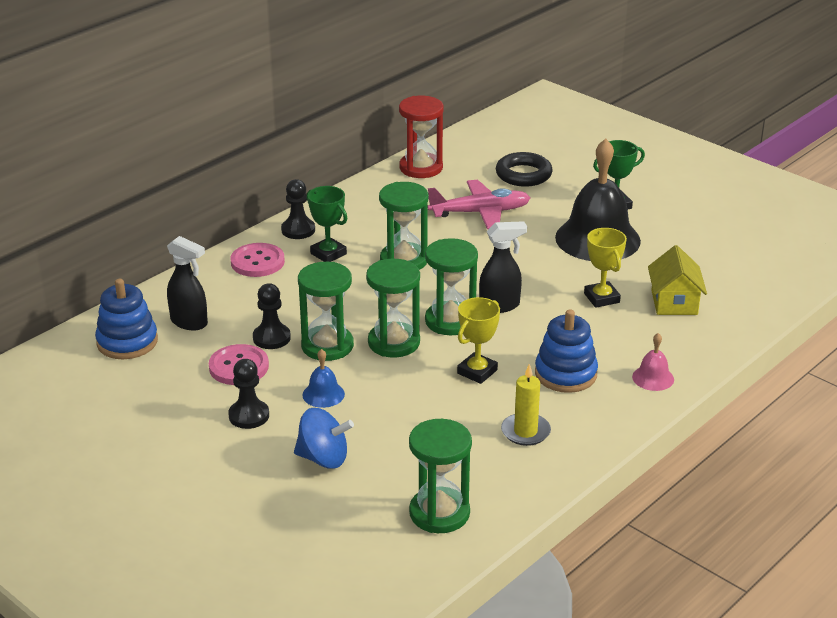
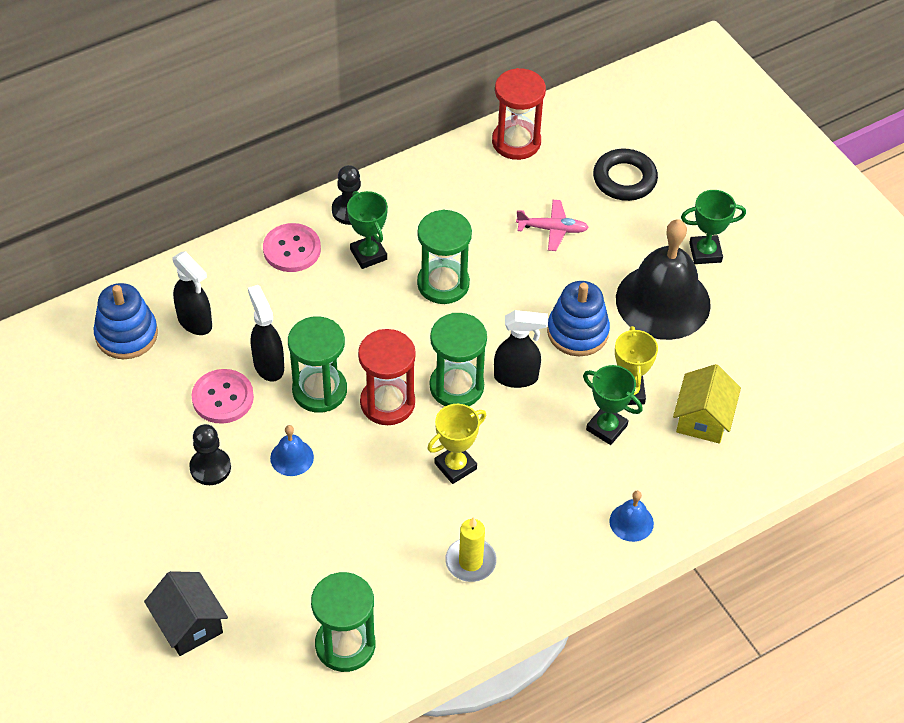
camera: 15 degrees right, 20 degrees up
(271, 338) = (268, 365): black pawn -> black spray bottle
(279, 530) = (189, 624): none -> black house
(323, 458) = (261, 544): blue spinning top -> none
(394, 342) = (387, 403): green hourglass -> red hourglass
(480, 213) = (552, 229): pink plane -> pink plane, size x0.62
(565, 374) = (544, 493): blue stacking toy -> blue stacking toy (577, 332)
(596, 323) = (606, 428): none -> green trophy
(653, 378) = (631, 522): pink bell -> blue bell

